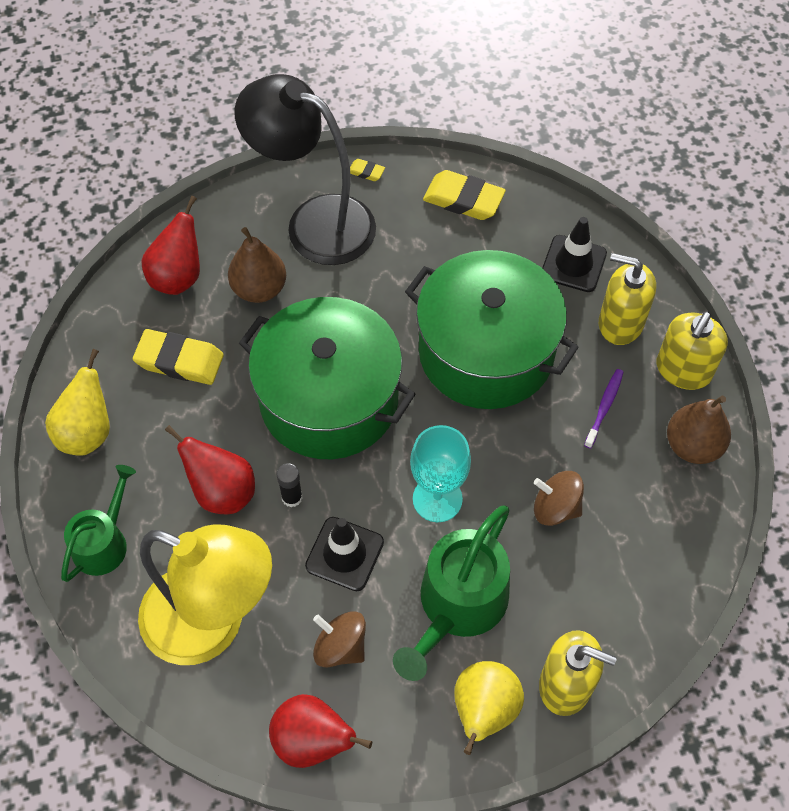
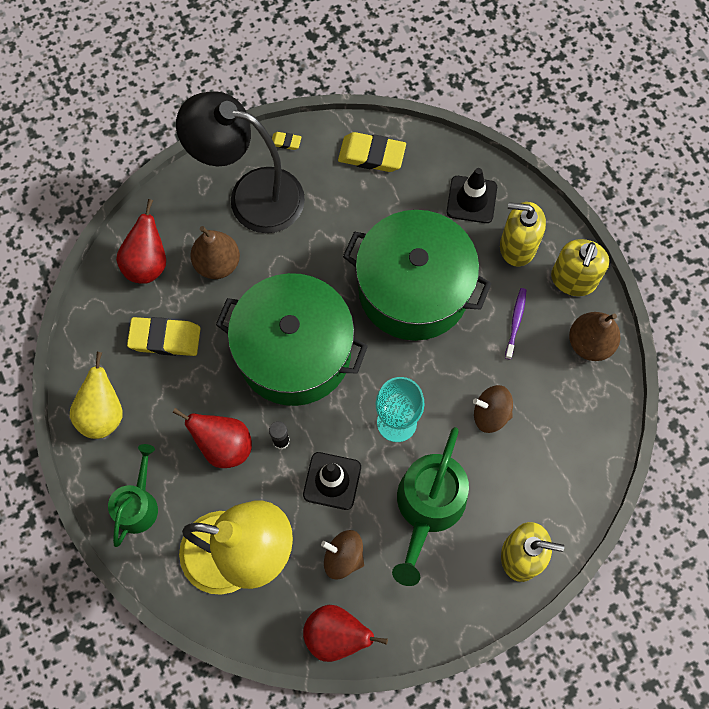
camera: 10 degrees left, 10 degrees up
(484, 711) = (462, 588): yellow pear -> none

